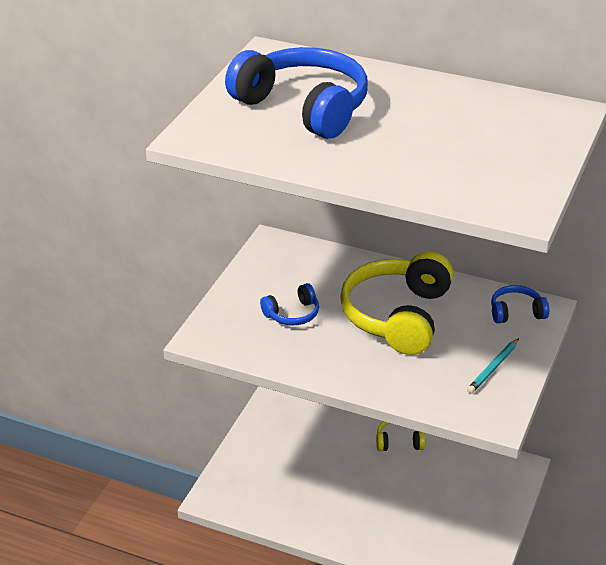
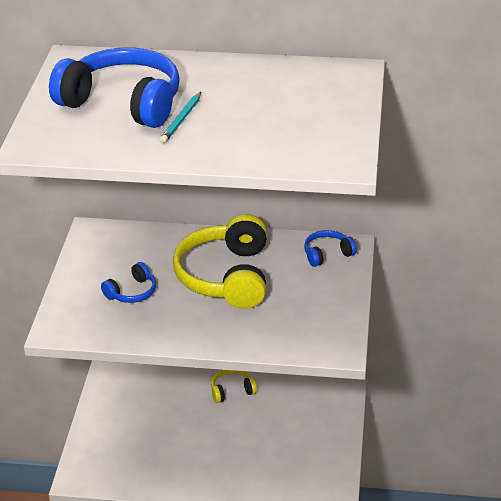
camera: 15 degrees left, 0 degrees up
(493, 368) = (323, 306): turquoise pencil -> turquoise pencil (181, 120)

